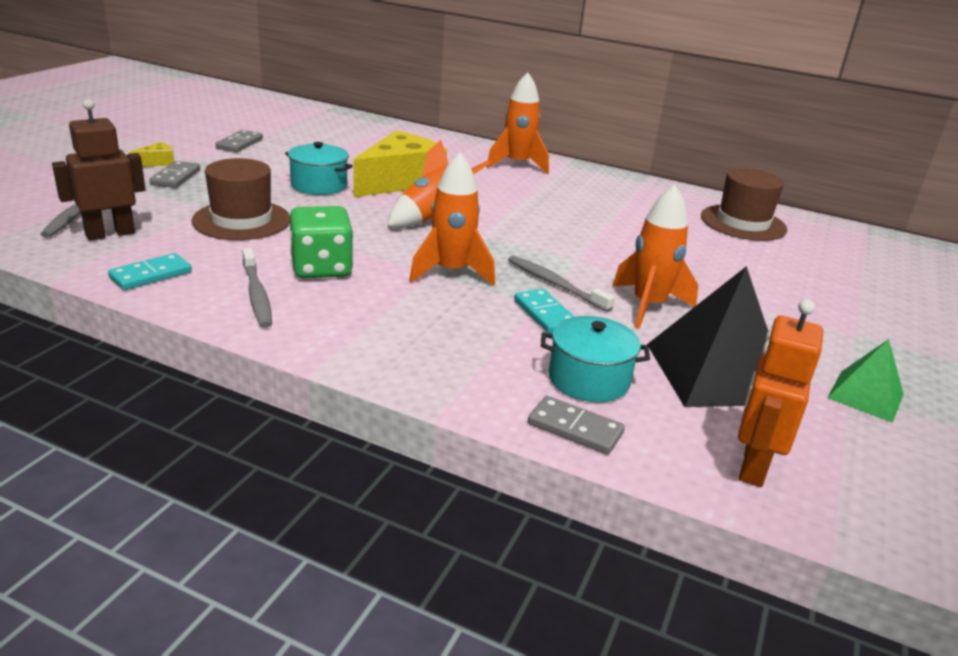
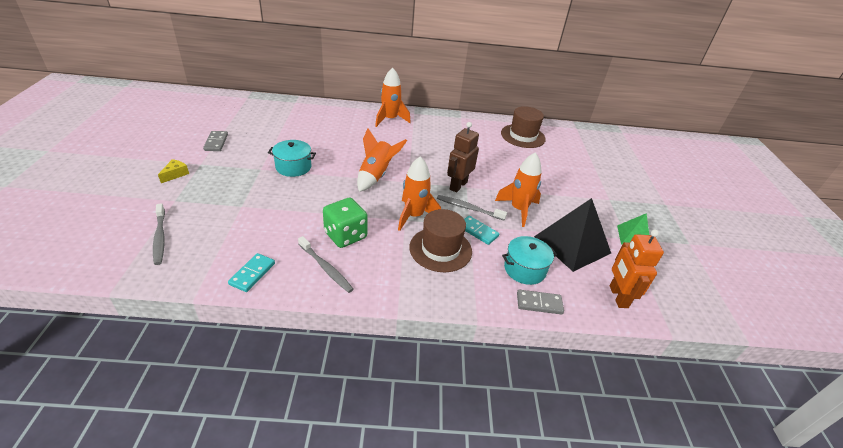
camera: 25 degrees left, 10 degrees up
(110, 234) = (198, 248): brown robot -> brown robot (458, 185)
(176, 177) = (199, 184): grey domino -> none
(241, 220) = (270, 210): brown hat -> brown hat (440, 249)
(400, 181) = (337, 151): yellow cheese -> none

